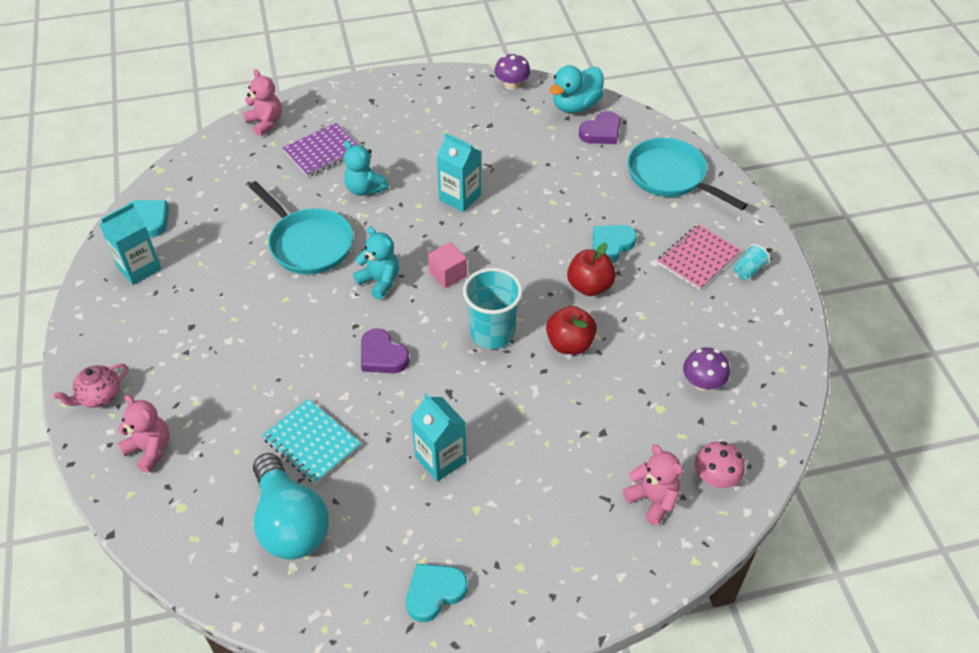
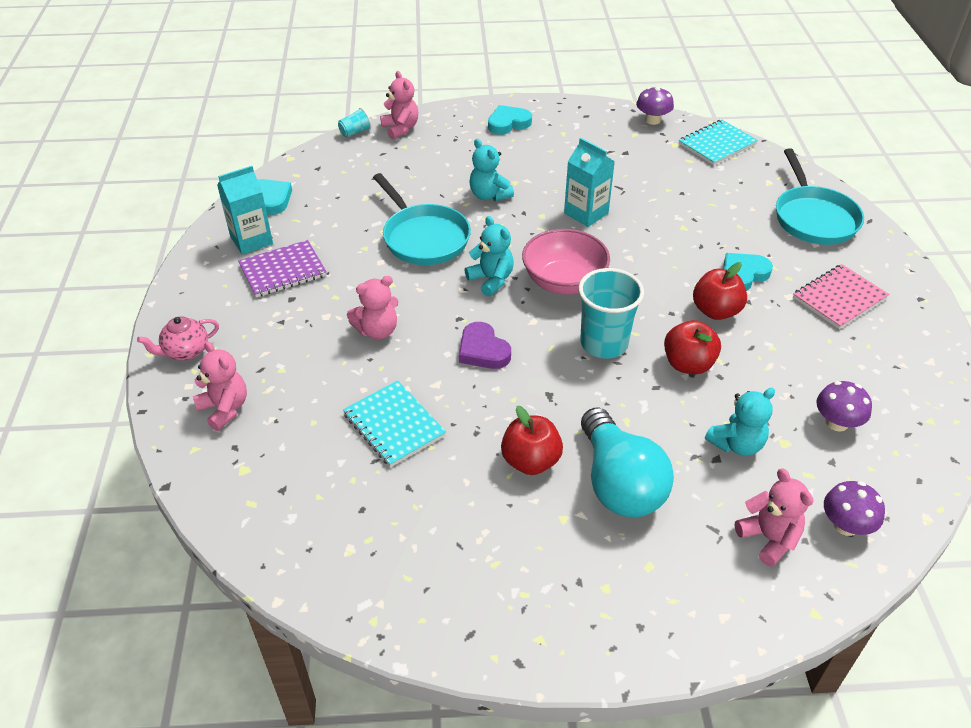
camera: 10 degrees right, 5 degrees down
(280, 349) = (377, 330): none -> pink teddy bear
(290, 523) = (356, 502): turquoise light bulb -> turquoise light bulb (619, 483)
(322, 151) = (452, 158): purple notebook -> purple notebook (283, 270)
(434, 593) = (503, 601): turquoise heart -> turquoise heart (508, 123)
(440, 459) = (530, 461): turquoise carton -> red apple
(448, 274) = (563, 282): pink cube -> pink bowl
(576, 106) = (717, 144): turquoise duck -> turquoise notebook
(601, 132) = (742, 170): purple heart -> none
(619, 416) = (736, 444): none -> turquoise teddy bear
(670, 176) = (813, 218): turquoise pan -> turquoise pan turned 150 degrees counterclockwise
(715, 478) = (845, 525): pink mushroom -> purple mushroom
(748, 270) = (896, 316): turquoise cup -> turquoise cup (355, 132)

